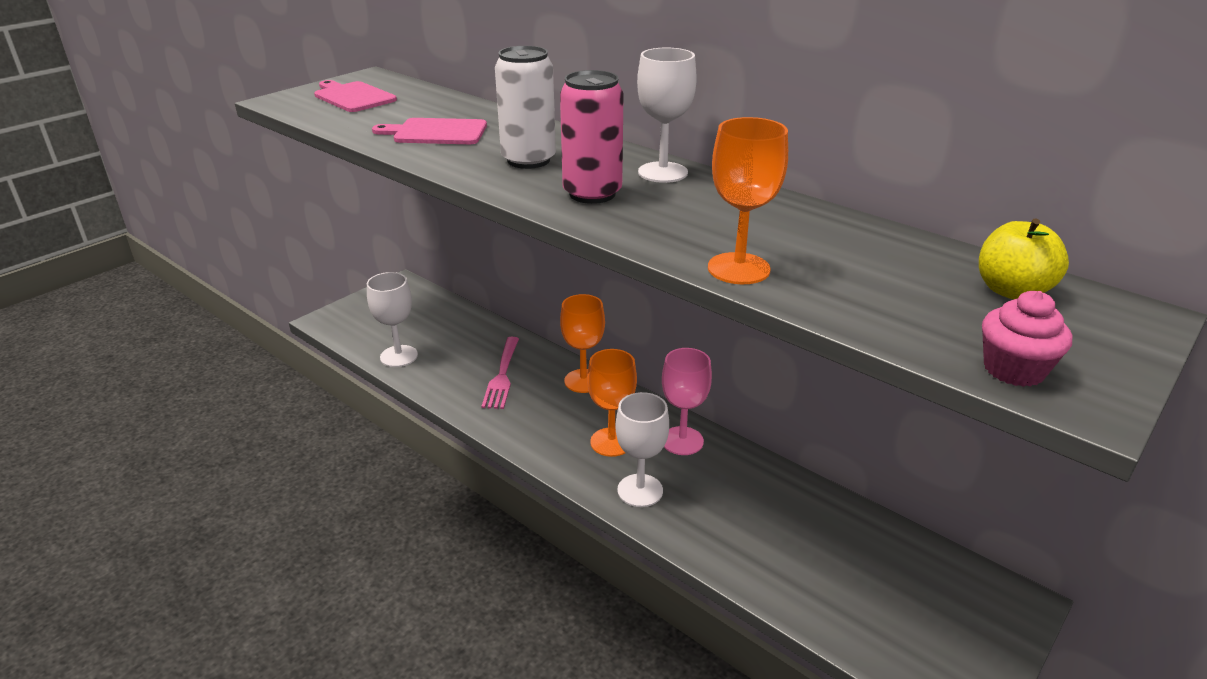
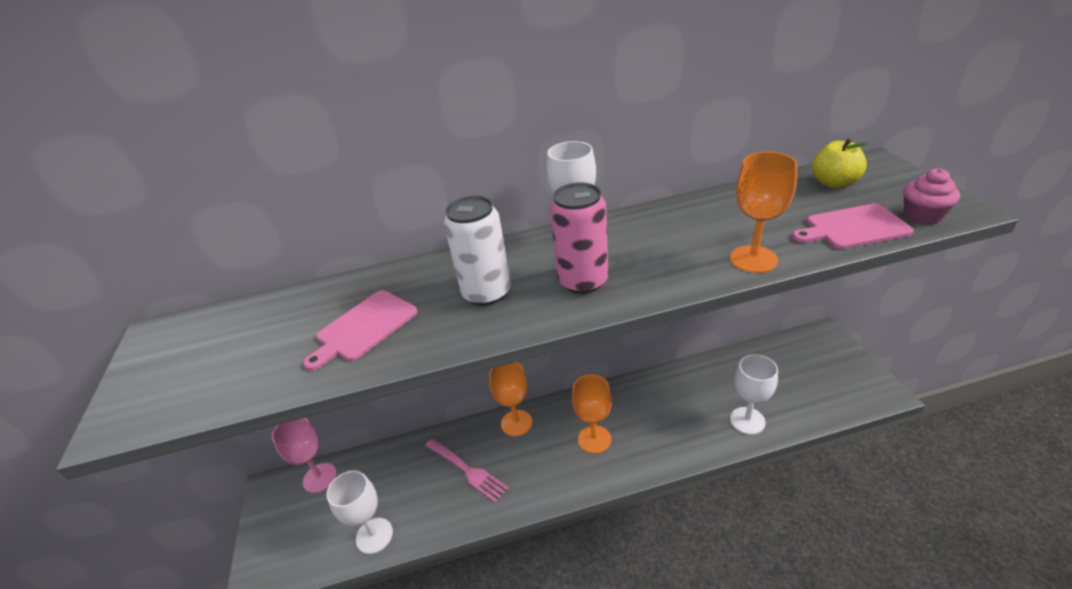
camera: 50 degrees left, 5 degrees up
(353, 97) = (195, 359): pink cutting board -> pink cutting board (853, 227)
(640, 490) = (653, 447): white goblet -> white goblet (747, 420)
(682, 441) = (619, 401): pink goblet -> pink goblet (320, 478)

